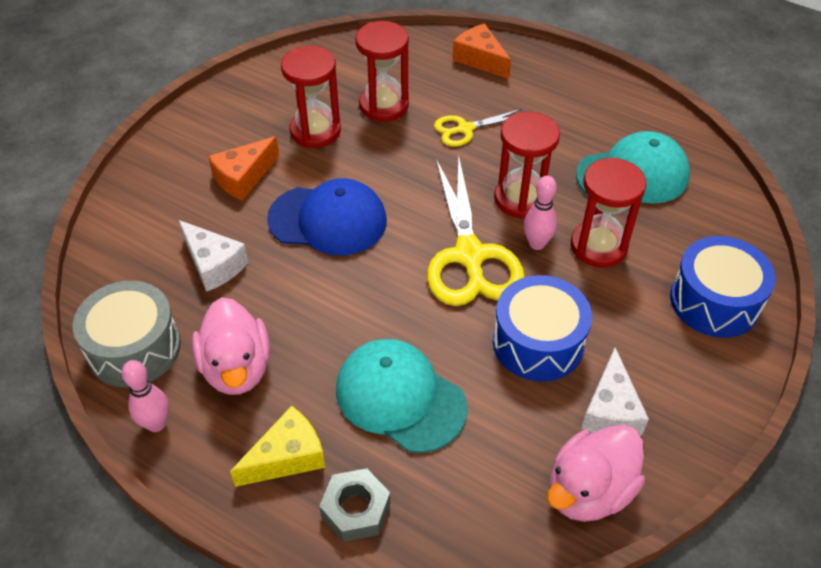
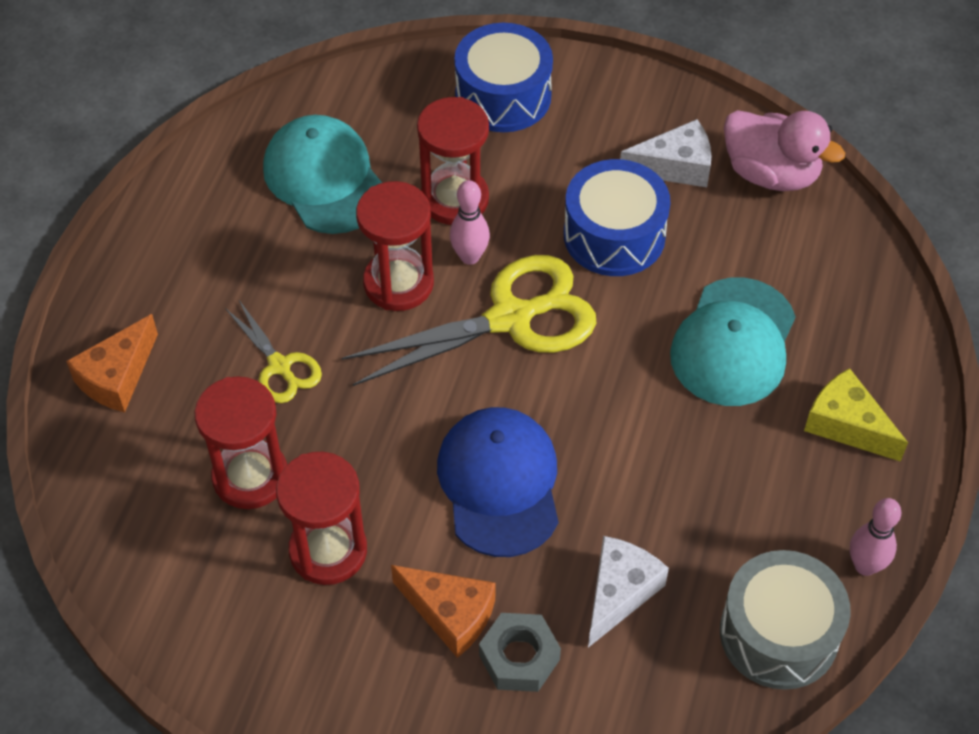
camera: 105 degrees left, 5 degrees up
(237, 368) = (761, 510): pink duck -> none
(356, 509) = (875, 349): grey nut -> grey nut (519, 657)

